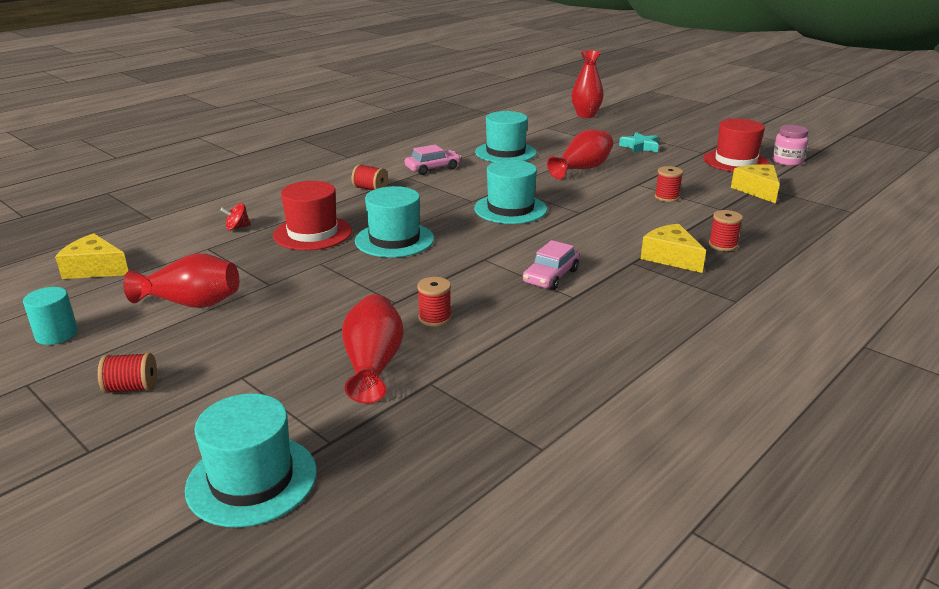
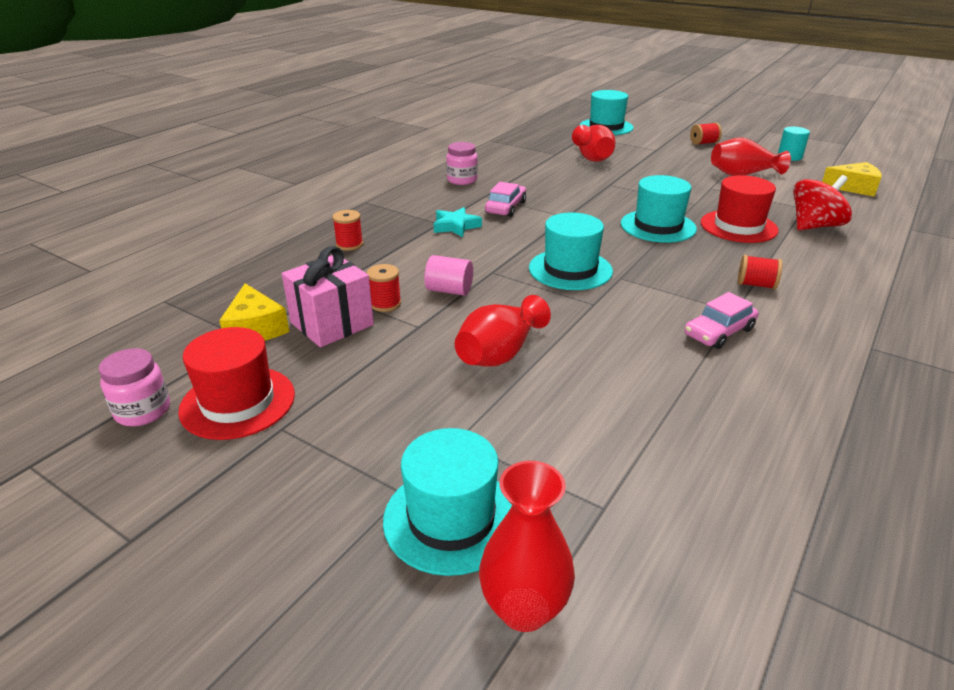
camera: 170 degrees right, 5 degrees up
(237, 228) = (814, 226): red spinning top -> red spinning top, size x2.11
(434, 318) = (575, 178): red spool -> none
(505, 152) = (638, 387): turquoise hat -> turquoise hat (451, 518)
(604, 329) = (462, 180): none -> pink jar
(616, 202) = (449, 290): none -> pink cylinder
(640, 147) = (398, 436): turquoise star -> turquoise star (456, 226)
(670, 257) = (404, 229): yellow cheese -> none
(702, 189) = (332, 324): none -> pink gift

